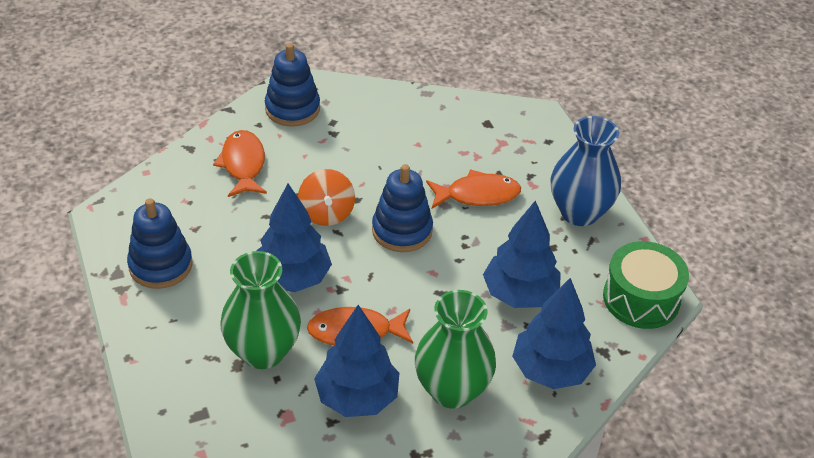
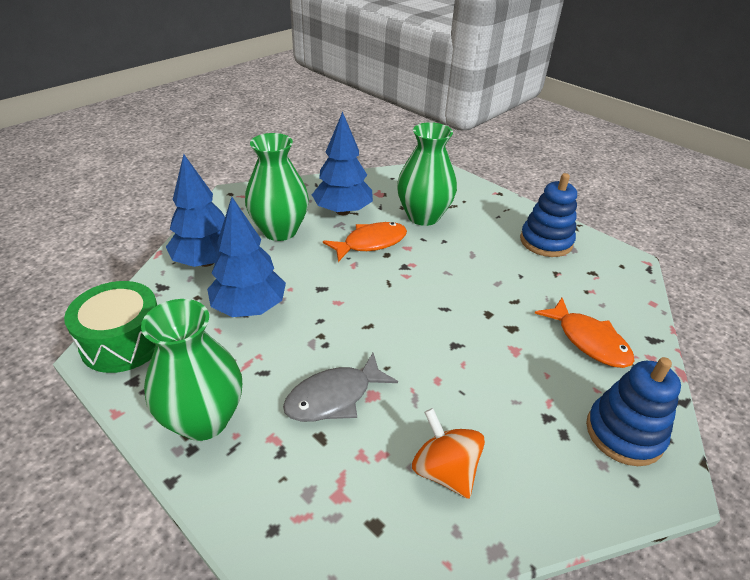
camera: 155 degrees right, 5 degrees down
(293, 278) = (446, 262): blue tree -> none
(326, 213) = (468, 321): orange spinning top -> orange spinning top (444, 470)
(402, 230) = (389, 329): blue stacking toy -> none
(478, 195) = (334, 397): orange fish -> grey fish
(579, 212) = (204, 419): blue vase -> green vase

